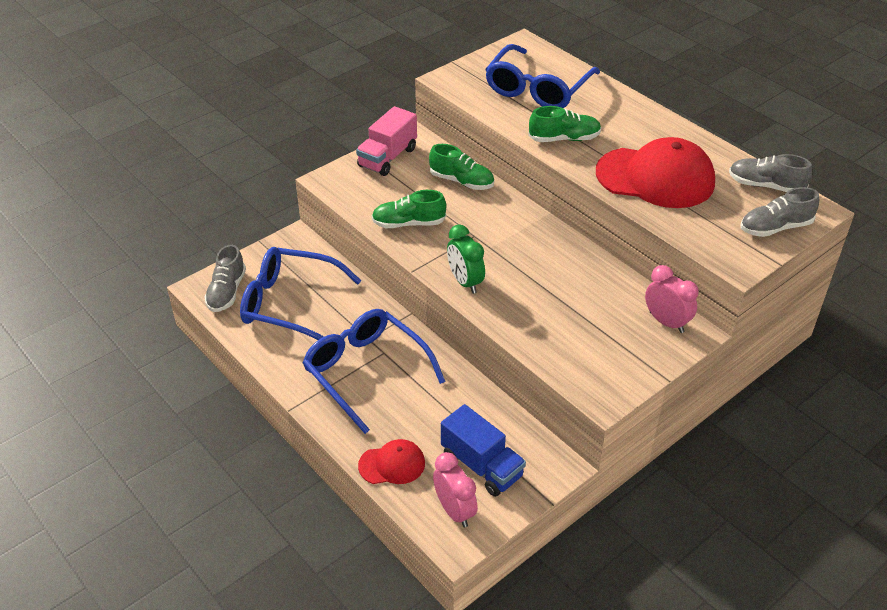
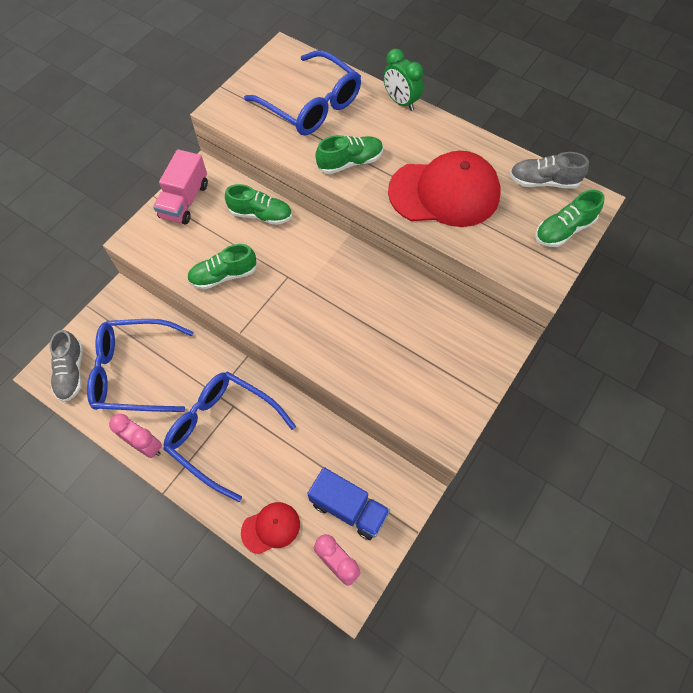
camera: 15 degrees left, 20 degrees up
(465, 282) = (292, 333): green clock -> green clock (400, 102)
(538, 88) = (311, 105): blue glasses -> blue glasses turned 60 degrees counterclockwise
(666, 322) = (479, 337): pink clock -> pink clock (146, 445)
(775, 227) = (563, 230): grey shoe -> green shoe

